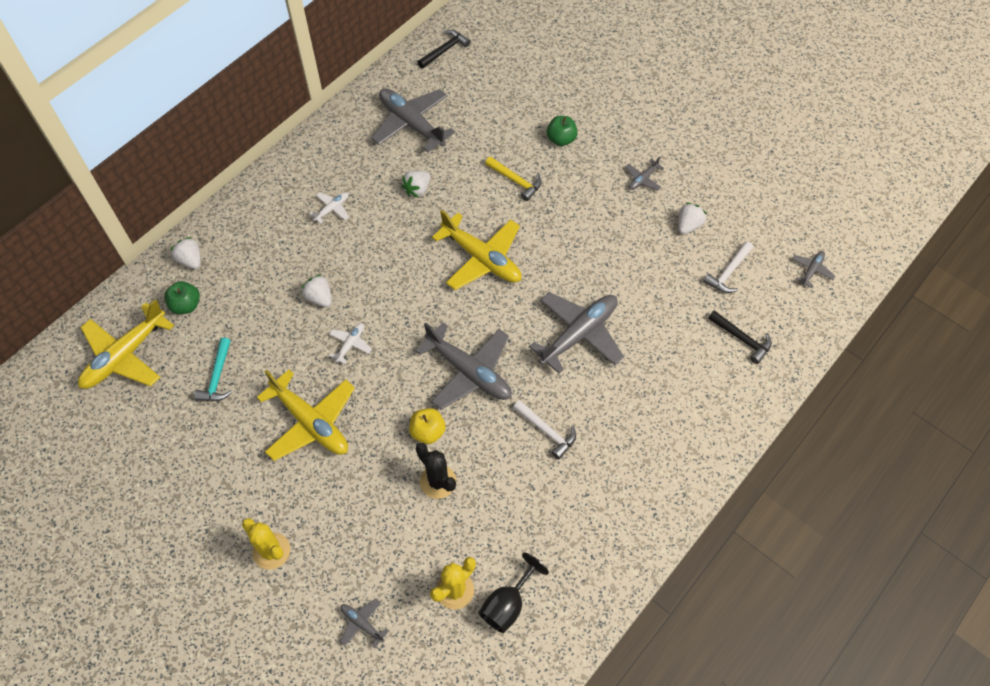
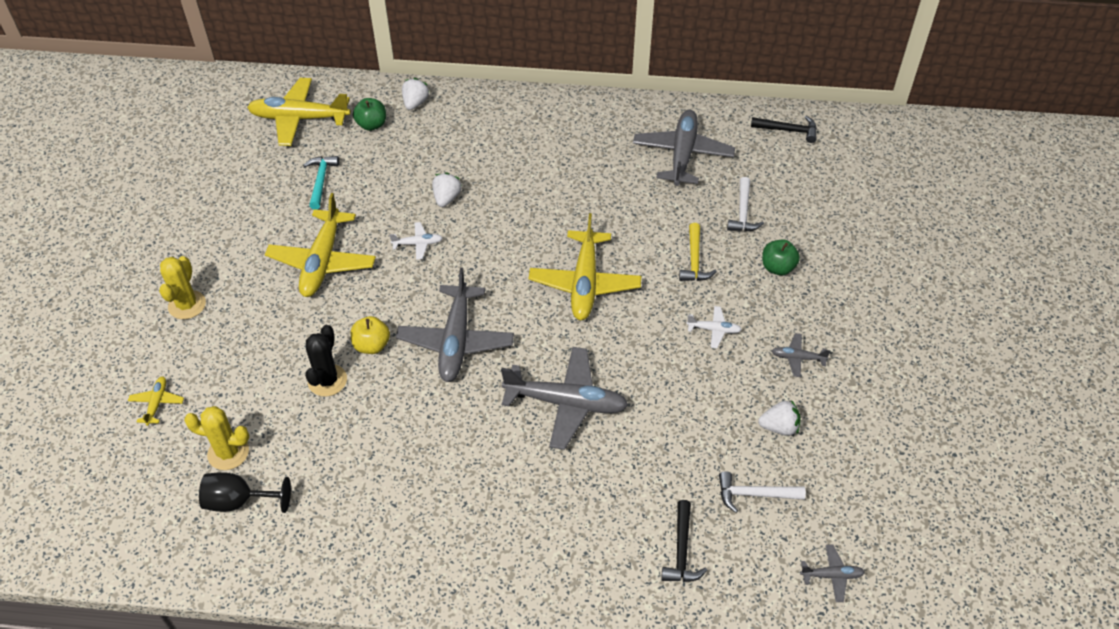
camera: 55 degrees right, 10 degrees down
(217, 377) = (321, 181): turquoise hammer -> turquoise hammer turned 120 degrees clockwise
(332, 209) = (542, 155): white plane -> white plane (714, 330)
(362, 623) = (157, 403): grey plane -> yellow plane
(417, 189) = (616, 198): white strawberry -> none
(546, 431) = (438, 435): white hammer -> white hammer (743, 212)

